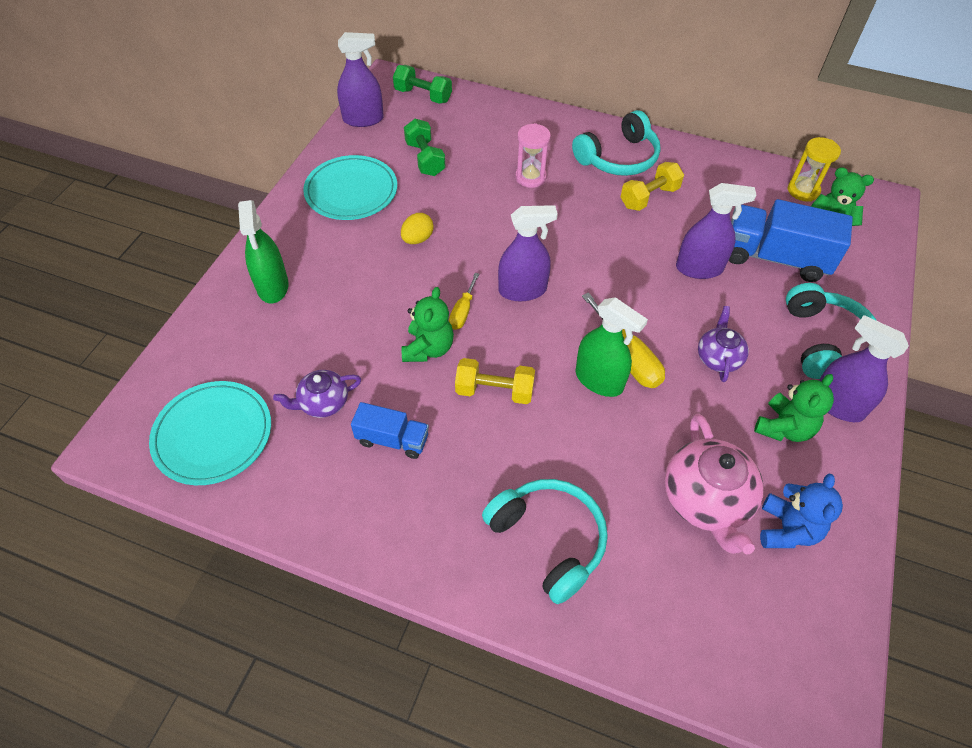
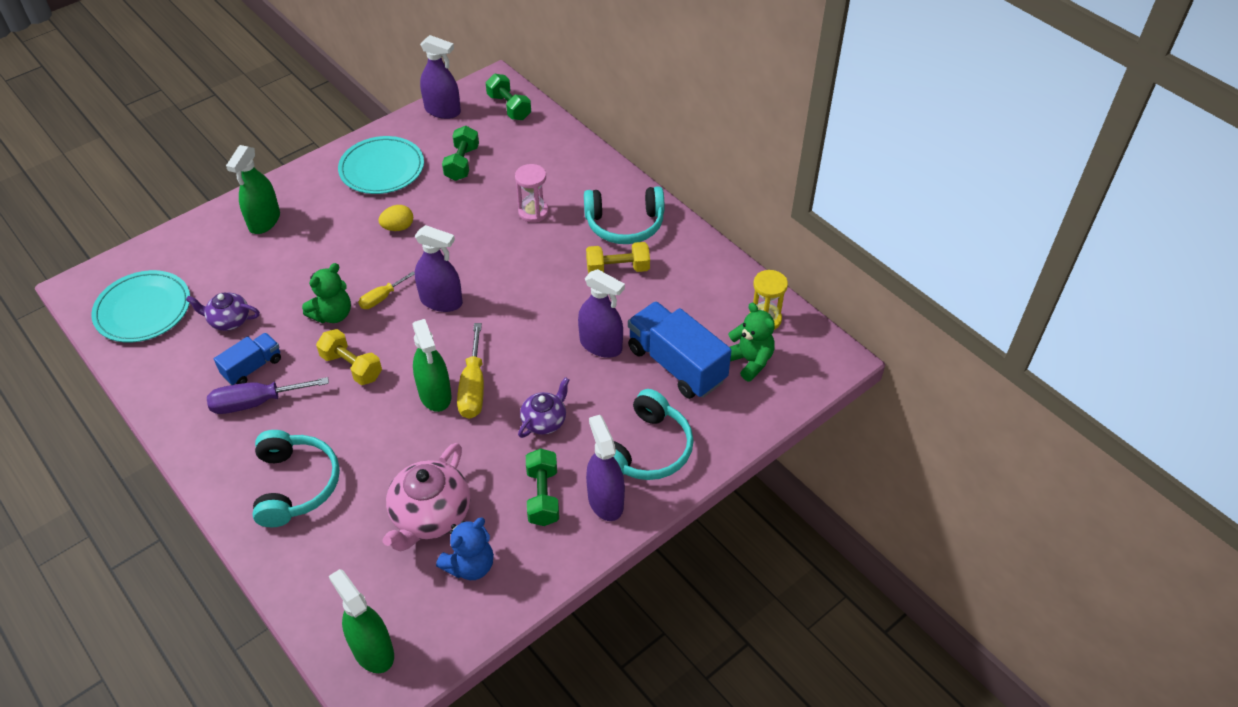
camera: 30 degrees right, 5 degrees down
(392, 440) = (252, 367): blue truck -> blue truck turned 90 degrees counterclockwise
(429, 474) = (256, 402): none -> purple screwdriver
(784, 427) = (543, 496): green teddy bear -> green dumbbell
(784, 671) = (373, 650): none -> green spray bottle

